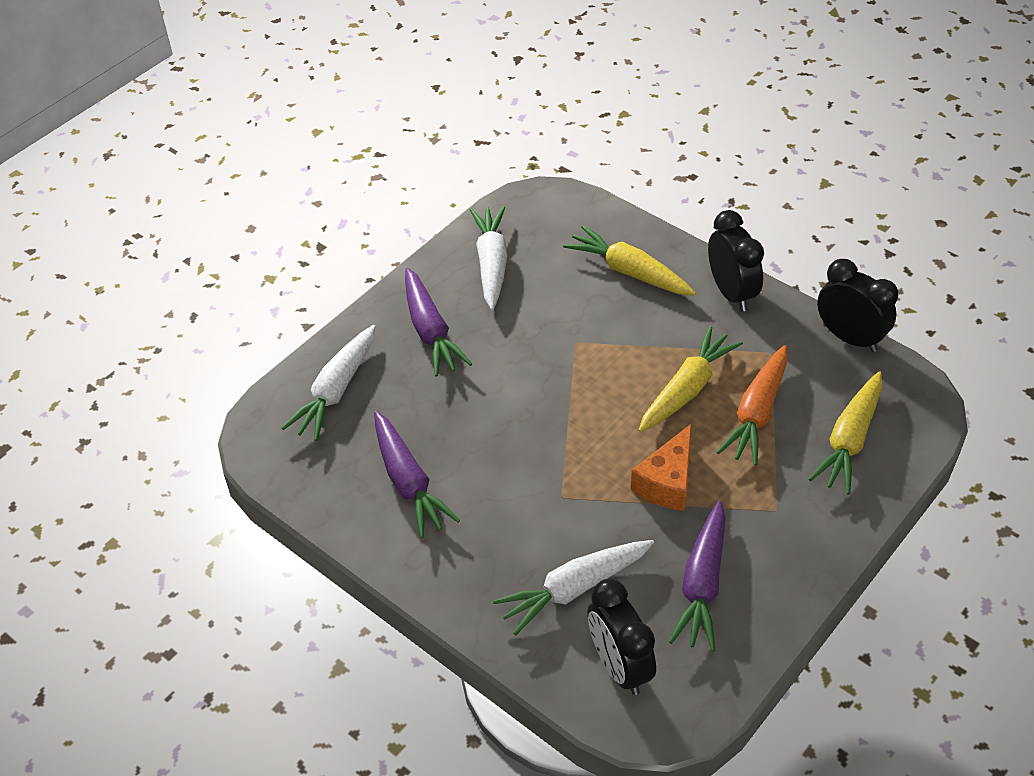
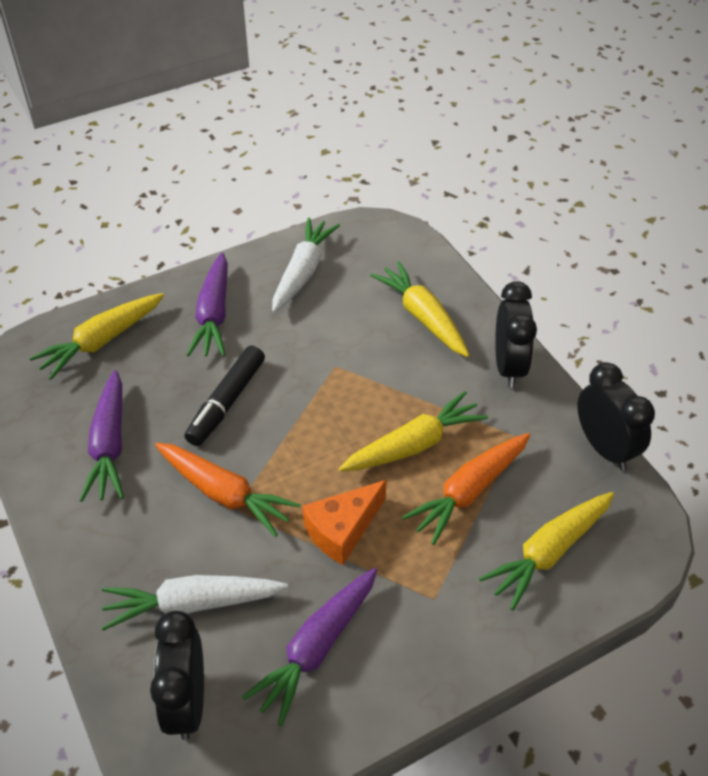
camera: 20 degrees right, 0 degrees up
(336, 390) = (102, 341): white carrot -> yellow carrot
(494, 407) = (226, 402): none -> black marker
(543, 488) = (224, 493): none -> orange carrot

